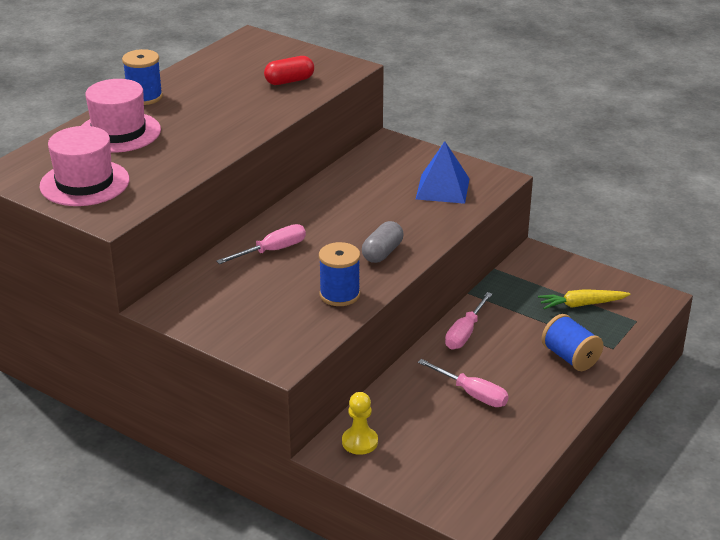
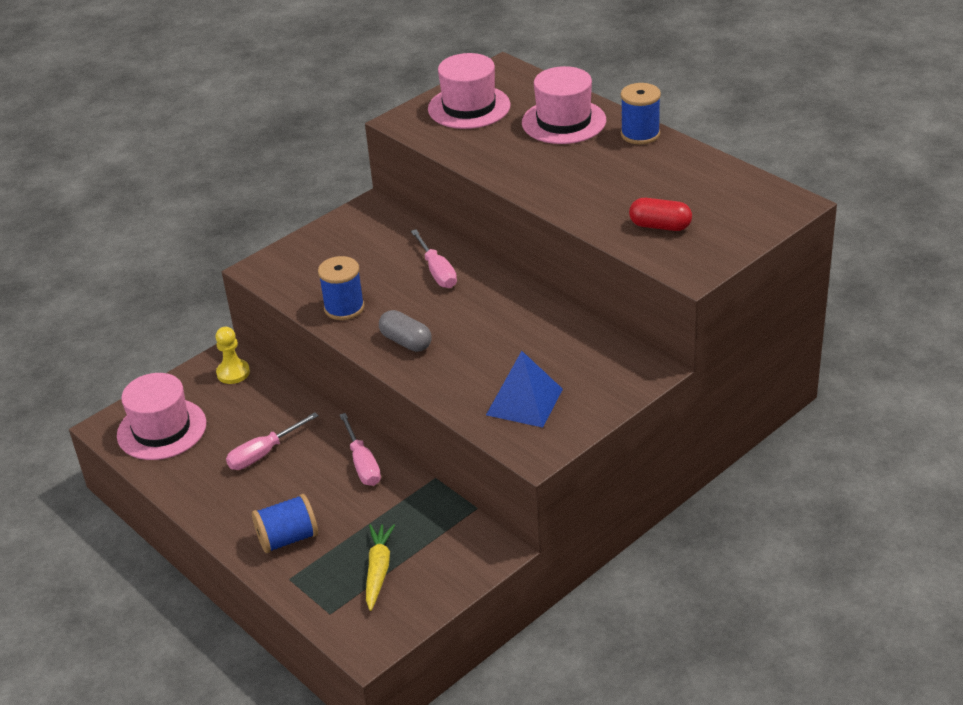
camera: 105 degrees right, 5 degrees up
(289, 81) = (660, 226): red capsule -> red capsule turned 60 degrees counterclockwise
(461, 473) = (161, 429): none -> pink hat
(465, 333) = (362, 463): pink screwdriver -> pink screwdriver turned 150 degrees counterclockwise

